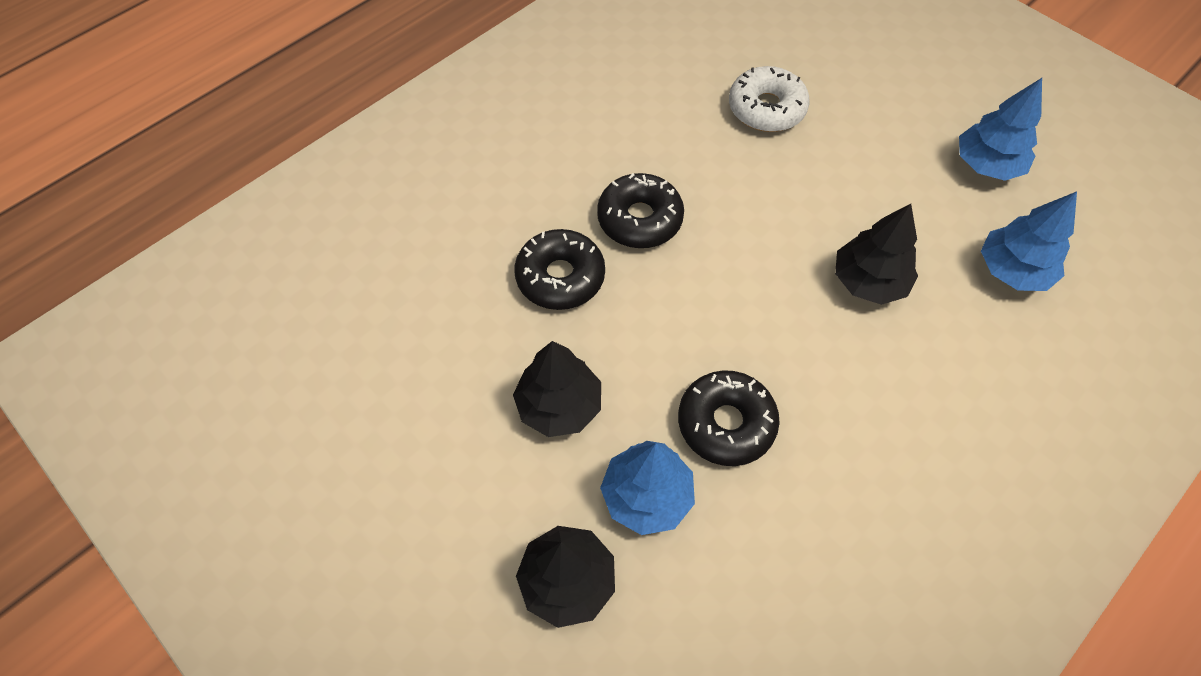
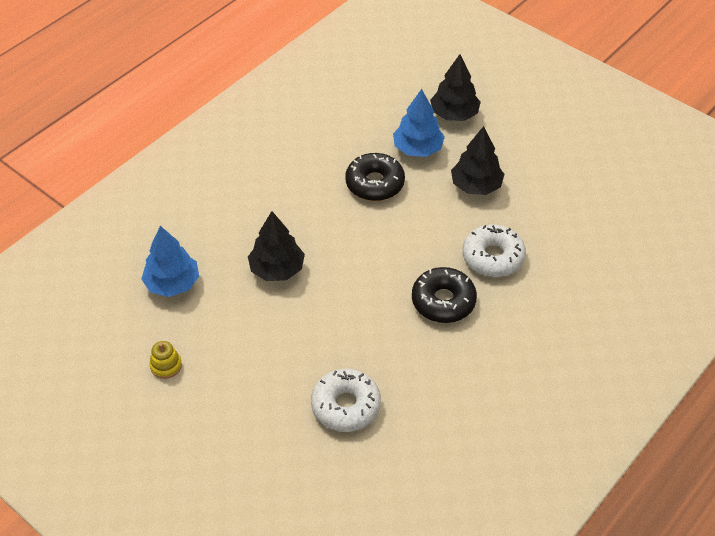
camera: 175 degrees right, 10 degrees down
(560, 277) = (493, 257): black donut -> white donut
(987, 165) = (166, 366): blue tree -> yellow stacking toy

